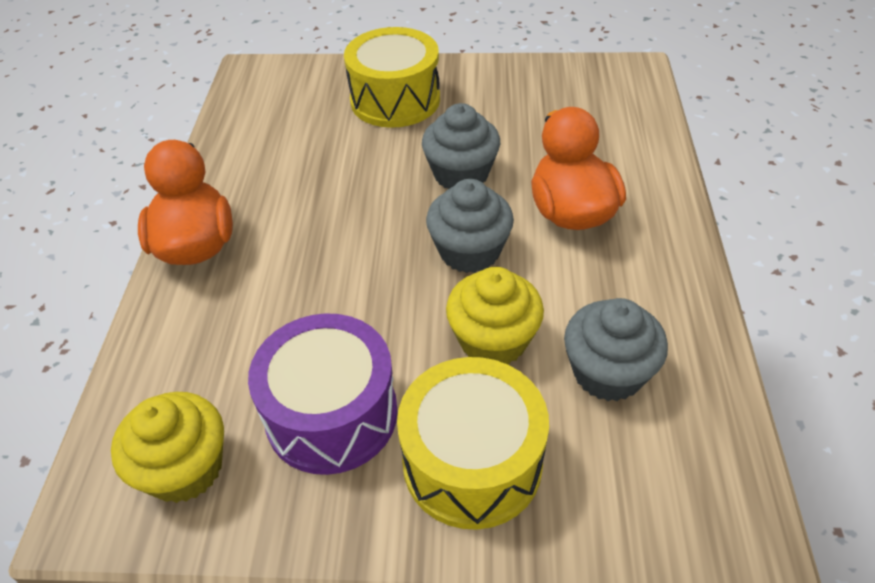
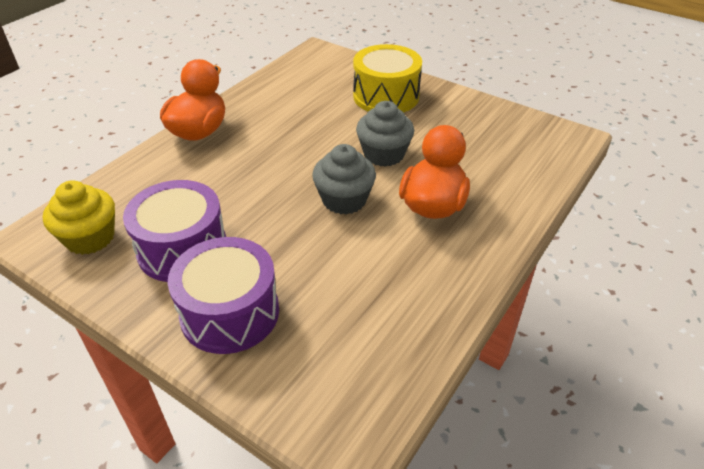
camera: 30 degrees right, 5 degrees down
(472, 462) = (230, 313): yellow drum -> purple drum
(493, 340) = (308, 255): yellow cupcake -> none
(608, 372) = (359, 307): grey cupcake -> none

